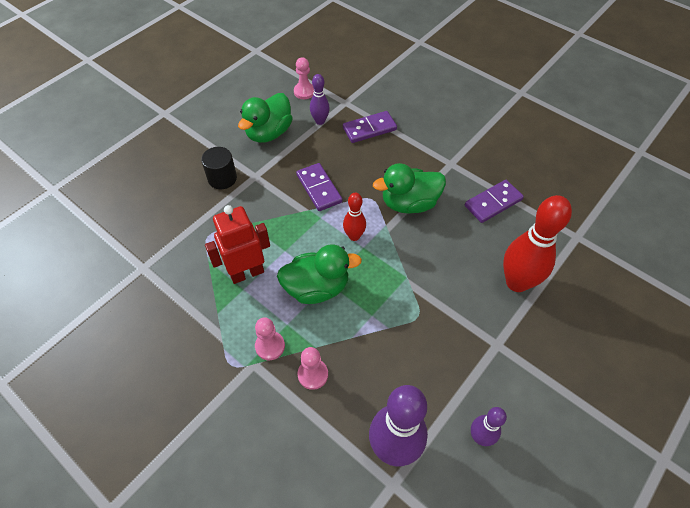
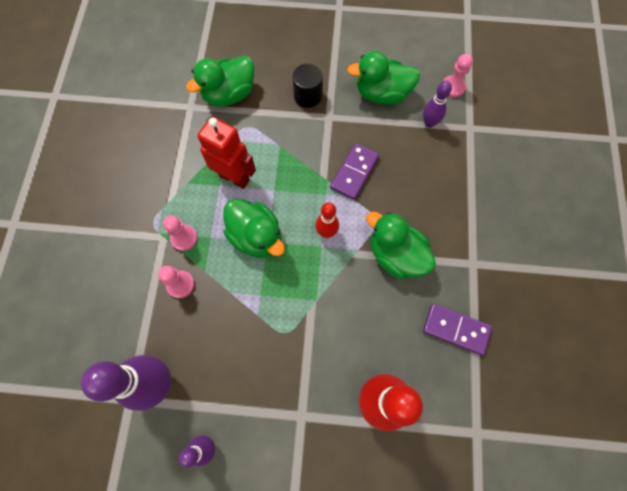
camera: 55 degrees right, 15 degrees up
(163, 231) = (229, 94): none -> green duck
(369, 129) = (455, 168): purple domino -> none

